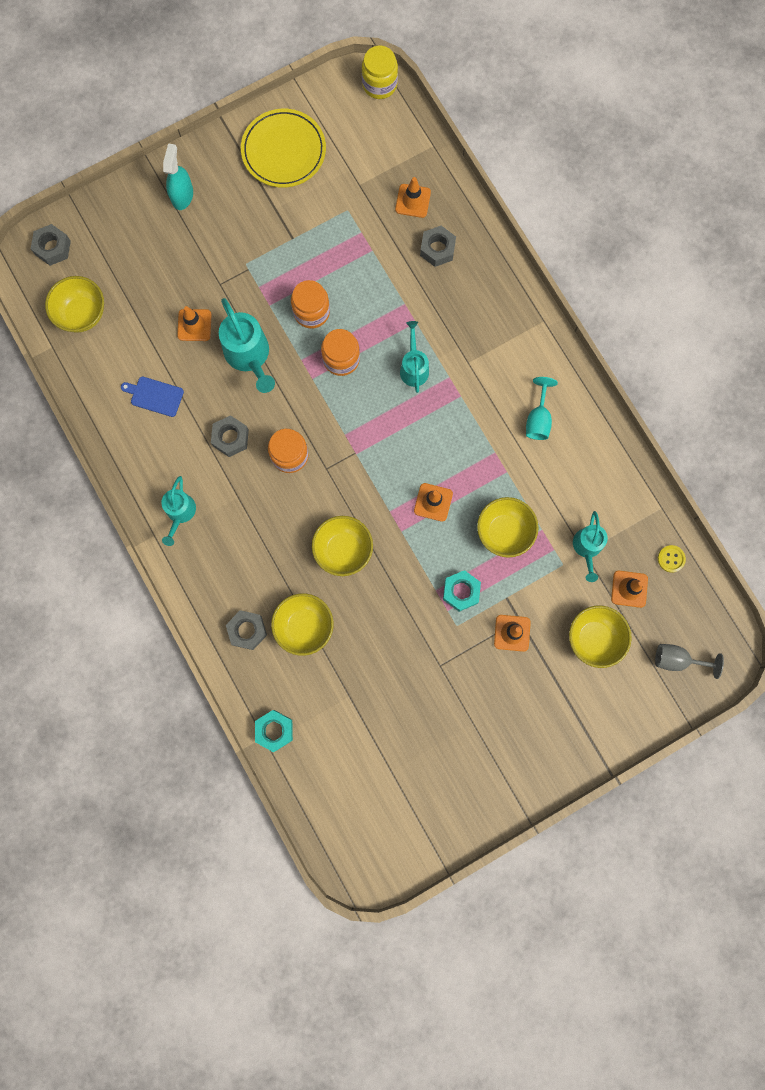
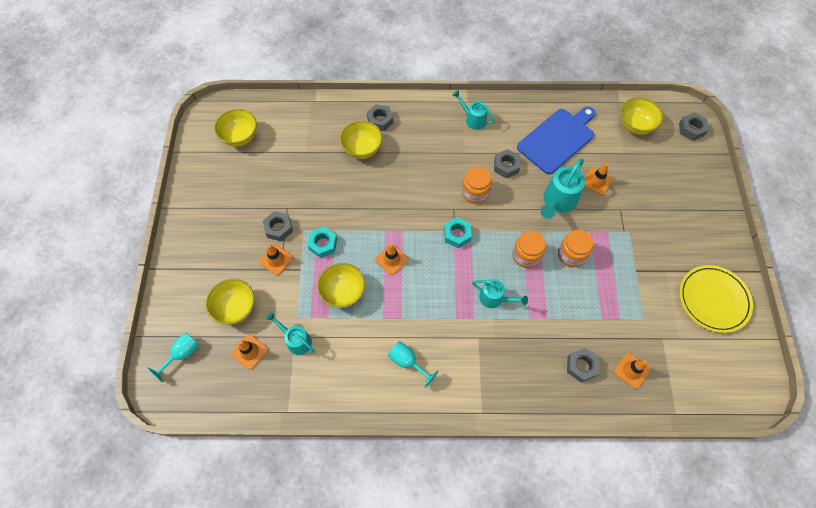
camera: 120 degrees right, 15 degrees down
(155, 396) = (557, 139): blue cutting board -> blue cutting board, size x2.11
(182, 195) = (701, 218): turquoise spray bottle -> none
(249, 356) = (557, 202): turquoise watering can -> turquoise watering can turned 60 degrees counterclockwise
(274, 730) = (314, 107): turquoise nut -> turquoise nut (457, 235)
(343, 550) = (394, 192): yellow bowl -> yellow bowl (240, 137)
(379, 84) = (750, 402): yellow jar -> none
(472, 657) = (279, 228): none -> grey nut
(671, 559) = (249, 394): yellow button -> none
(677, 659) = (182, 354): grey goblet -> turquoise goblet

